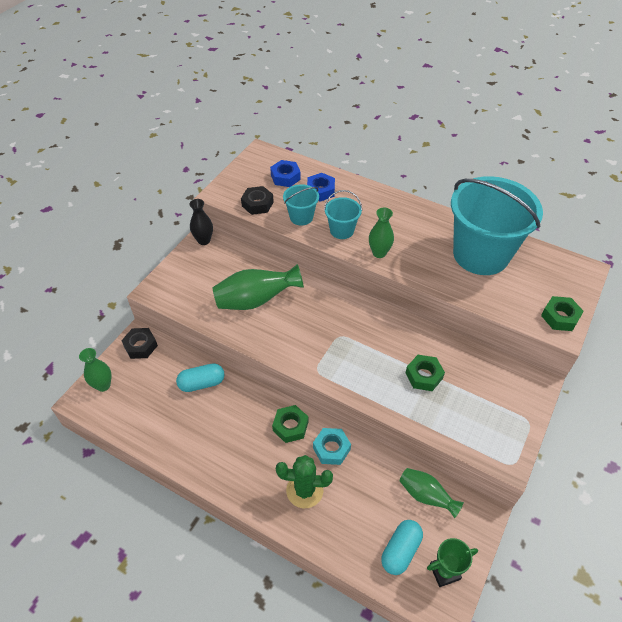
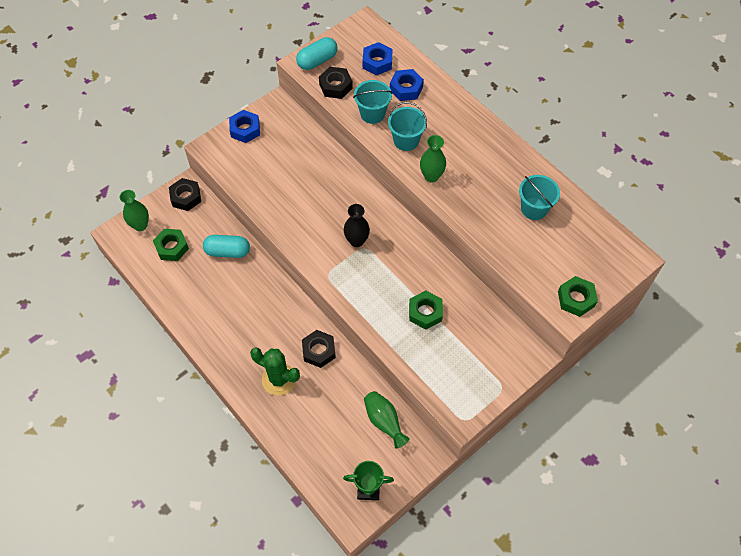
camera: 20 degrees right, 10 degrees up
(181, 266) = (245, 129): none -> blue nut
(204, 240) = (277, 107): black vase -> black vase (356, 241)
(256, 300) = (301, 187): green vase -> none
(290, 426) = (291, 318): green nut -> green nut (172, 247)
(331, 449) = (319, 351): turquoise nut -> black nut
(400, 551) = (339, 458): turquoise capsule -> turquoise capsule (317, 61)
(480, 254) = (534, 209): turquoise bucket -> turquoise bucket, size x0.45

